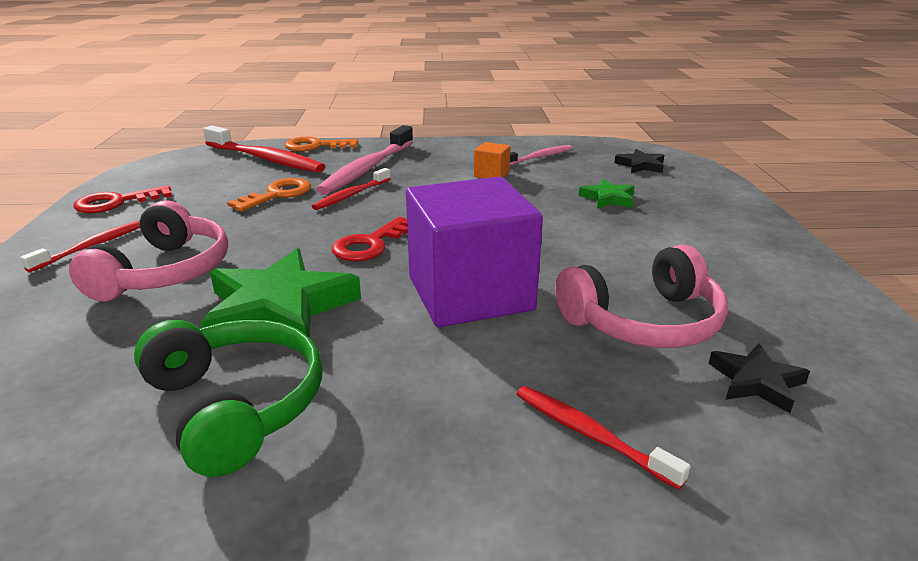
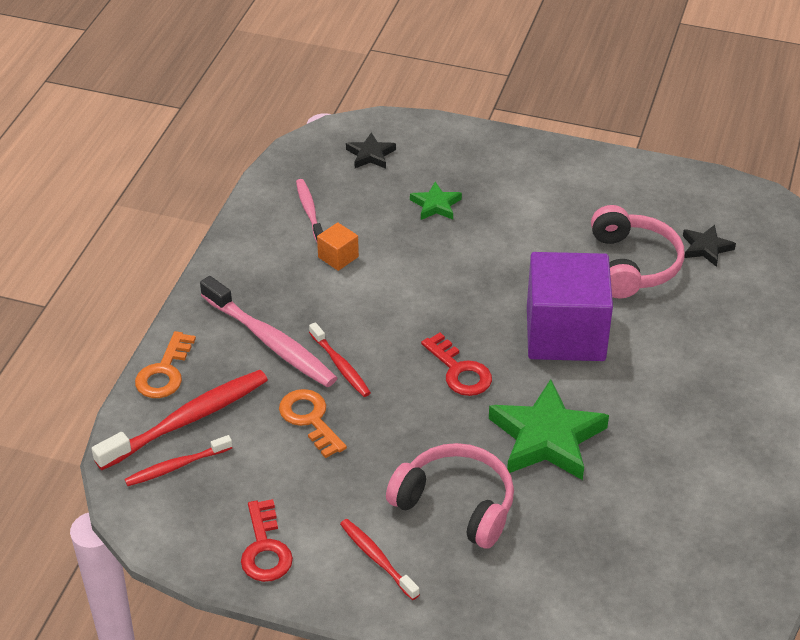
camera: 70 degrees left, 15 degrees up
(236, 405) = (657, 467): green headphones -> none
(590, 435) = (728, 328): red toothbrush -> red toothbrush (176, 466)

